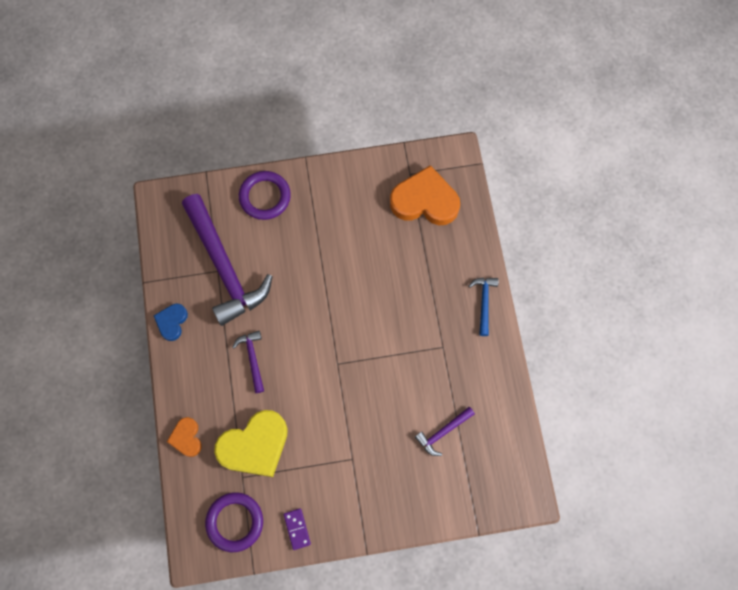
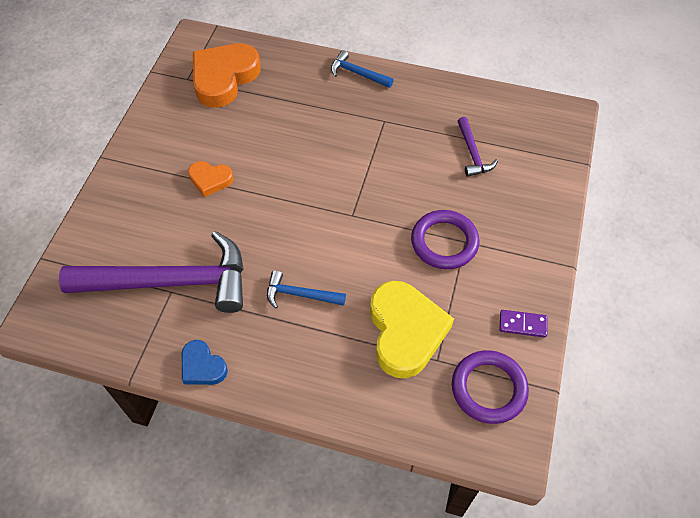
camera: 65 degrees left, 15 degrees down
(186, 438) = (359, 405): orange heart -> orange heart (210, 180)
(253, 359) = (300, 294): purple hammer -> blue hammer
(265, 197) = (117, 210): purple ring -> purple ring (444, 242)

